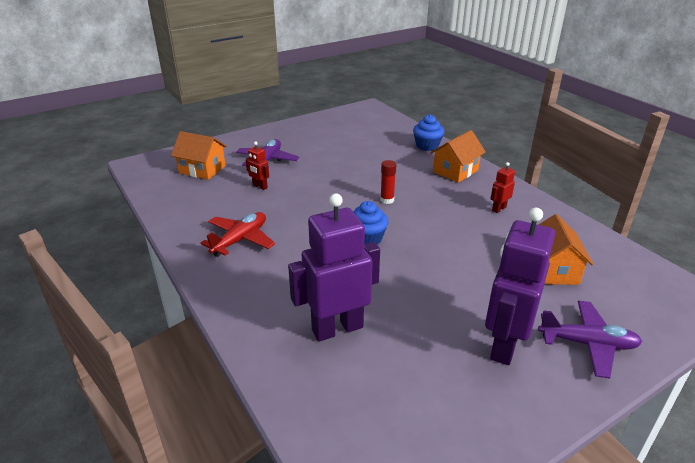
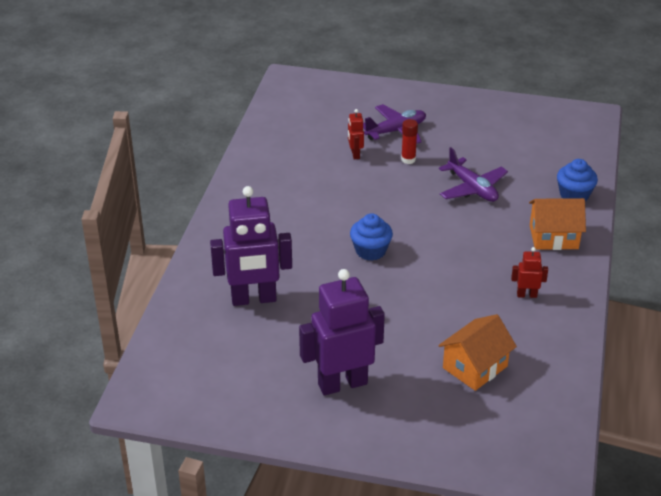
camera: 45 degrees right, 5 degrees up
(202, 169) = (332, 111): orange house -> none
(240, 240) = (278, 195): red plane -> none
(337, 328) = (254, 299): purple robot -> purple robot turned 150 degrees clockwise
(387, 200) = (440, 228): red glue stick -> red glue stick (408, 159)
(587, 344) = (401, 424): purple plane -> purple plane (472, 188)

